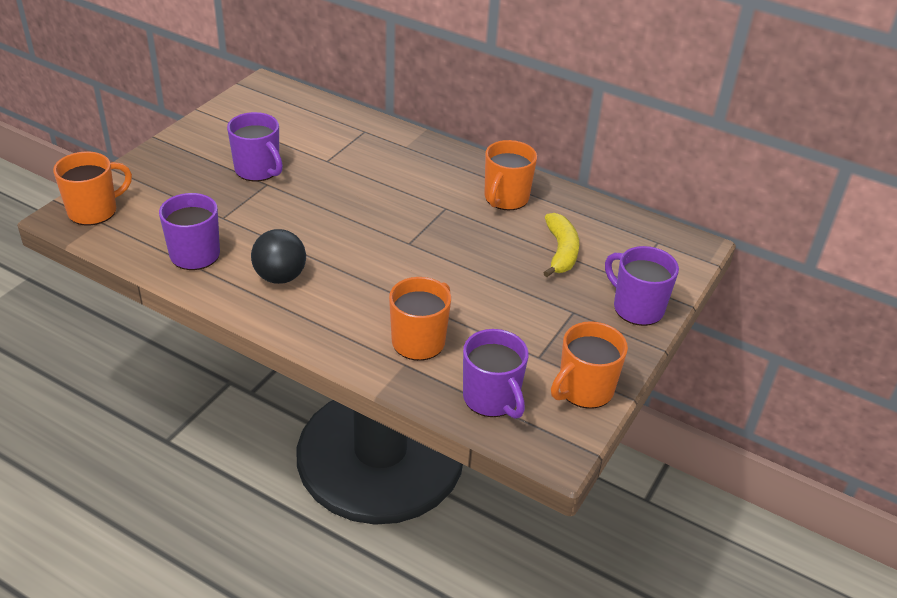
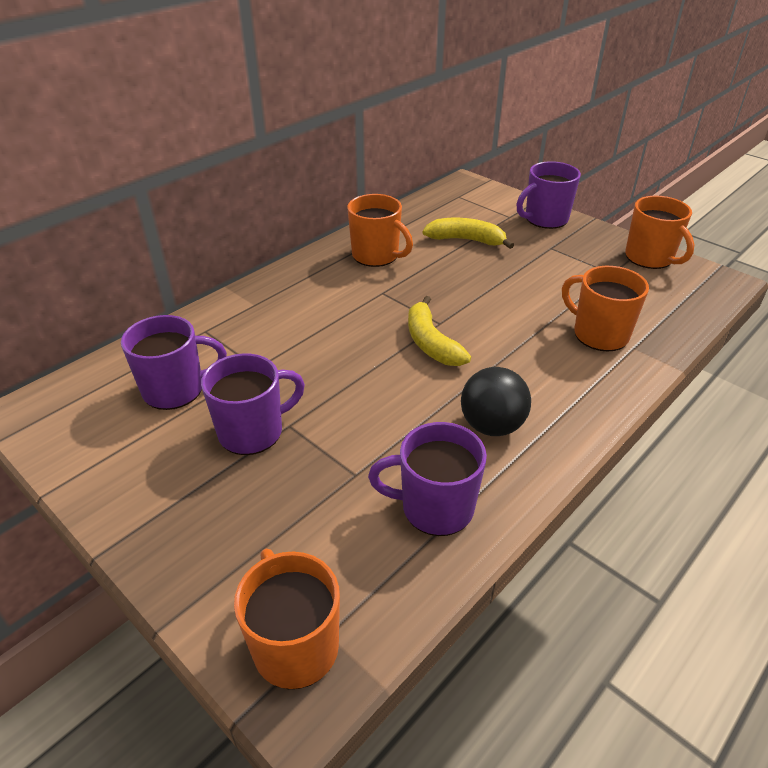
camera: 75 degrees left, 0 degrees up
(378, 240) = (431, 343): none -> yellow banana
(492, 399) = (671, 304): purple mug -> purple mug (176, 389)

